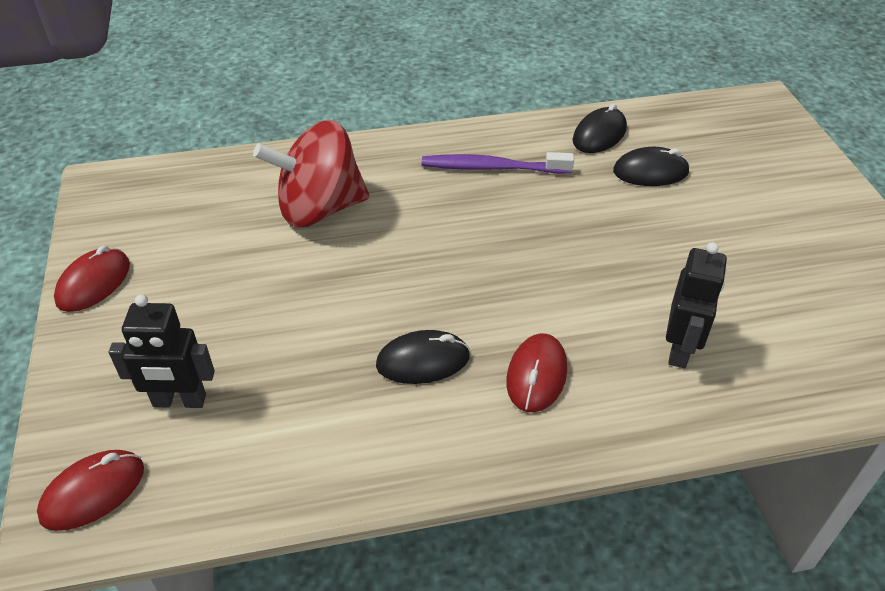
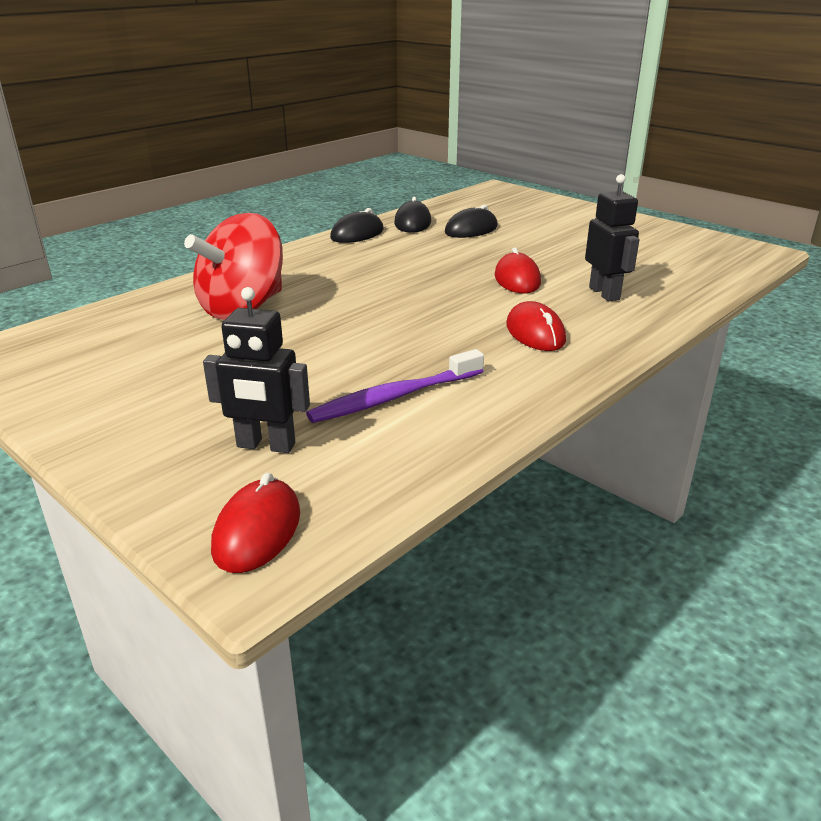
camera: 35 degrees left, 15 degrees down
(94, 283) = (66, 411): red mouse -> red mouse (517, 279)
(179, 401) = (266, 445): black robot -> black robot turned 45 degrees clockwise
(423, 361) = (445, 353): black mouse -> black mouse (357, 234)
(492, 168) = (357, 254): purple toothbrush -> purple toothbrush (394, 397)

